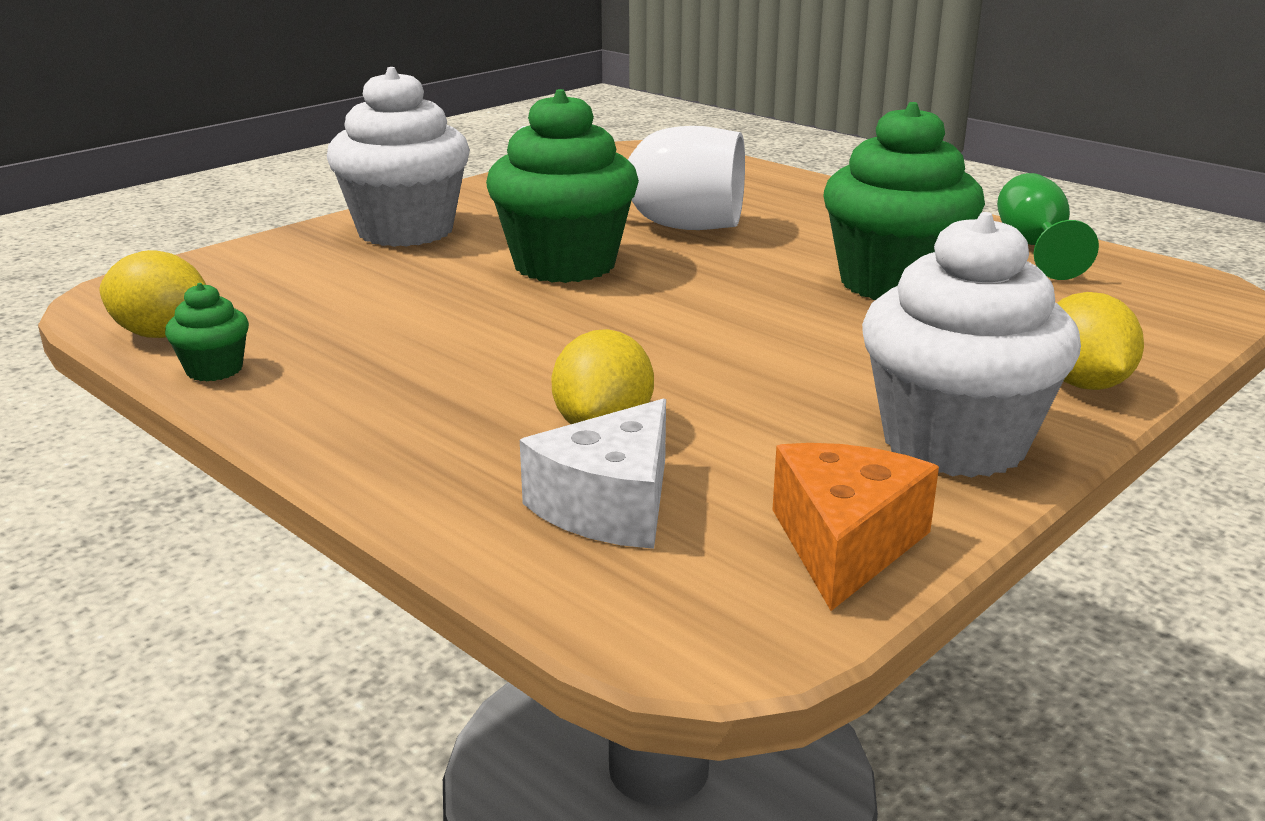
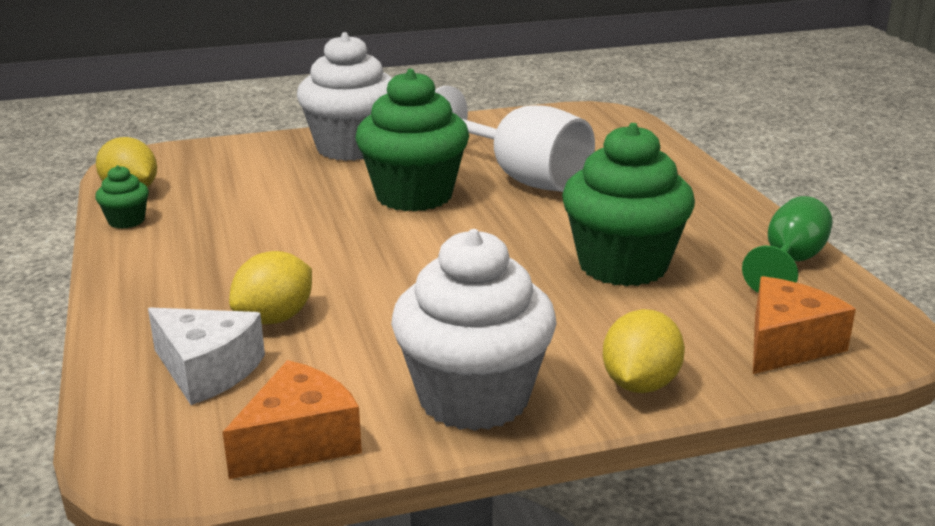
camera: 30 degrees right, 0 degrees up
(610, 505) = (207, 370): white cheese -> white cheese turned 120 degrees counterclockwise
(1143, 315) = (787, 344): none -> orange cheese

